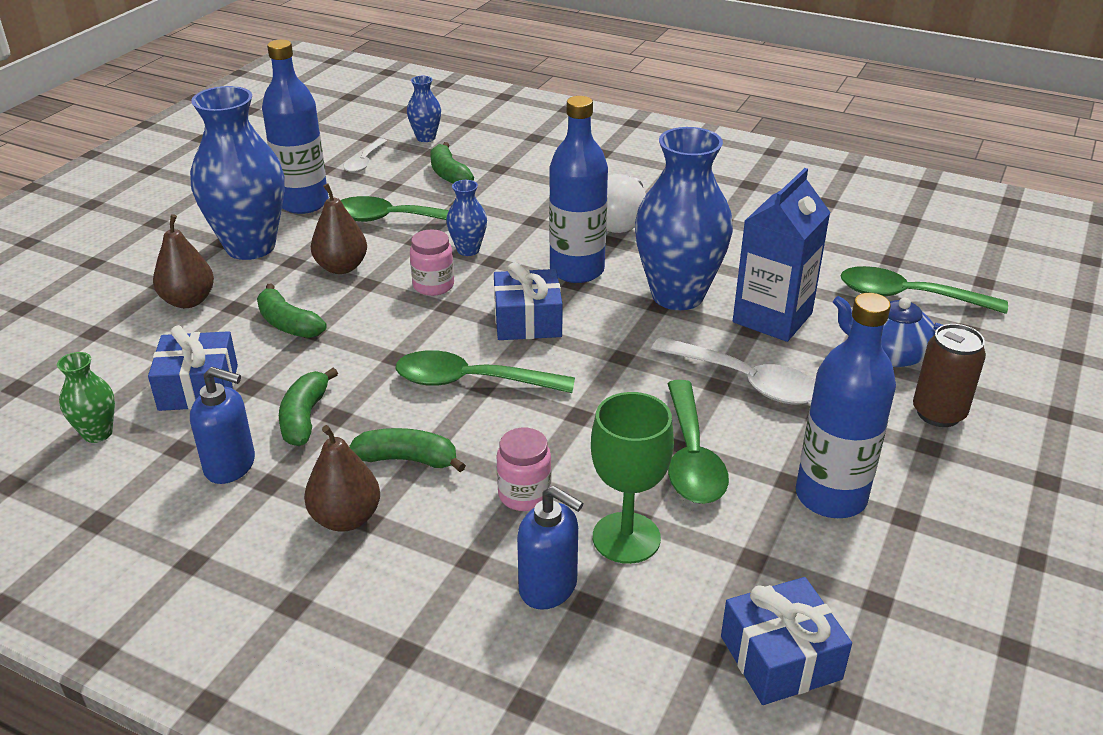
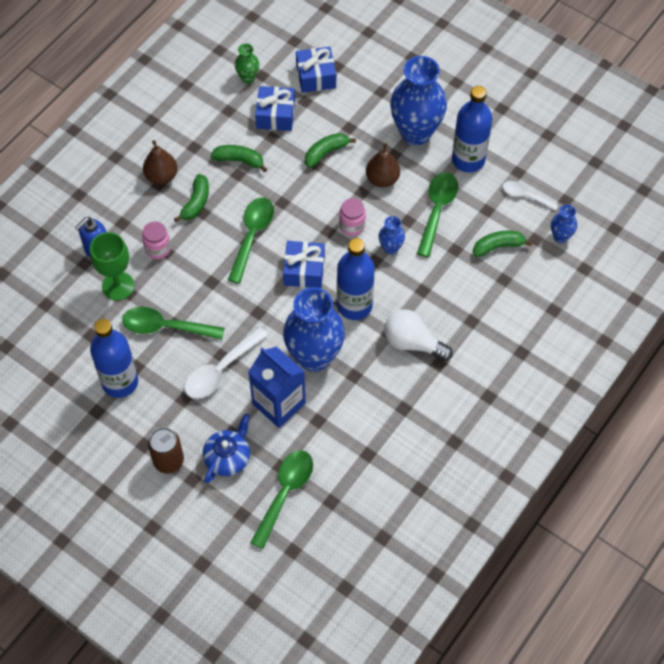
camera: 100 degrees right, 25 degrees up
(188, 301) = (359, 105): brown pear -> none
(230, 466) = (210, 131): blue soap dispenser -> none
(780, 657) = (33, 329): blue gift -> blue gift (316, 76)

